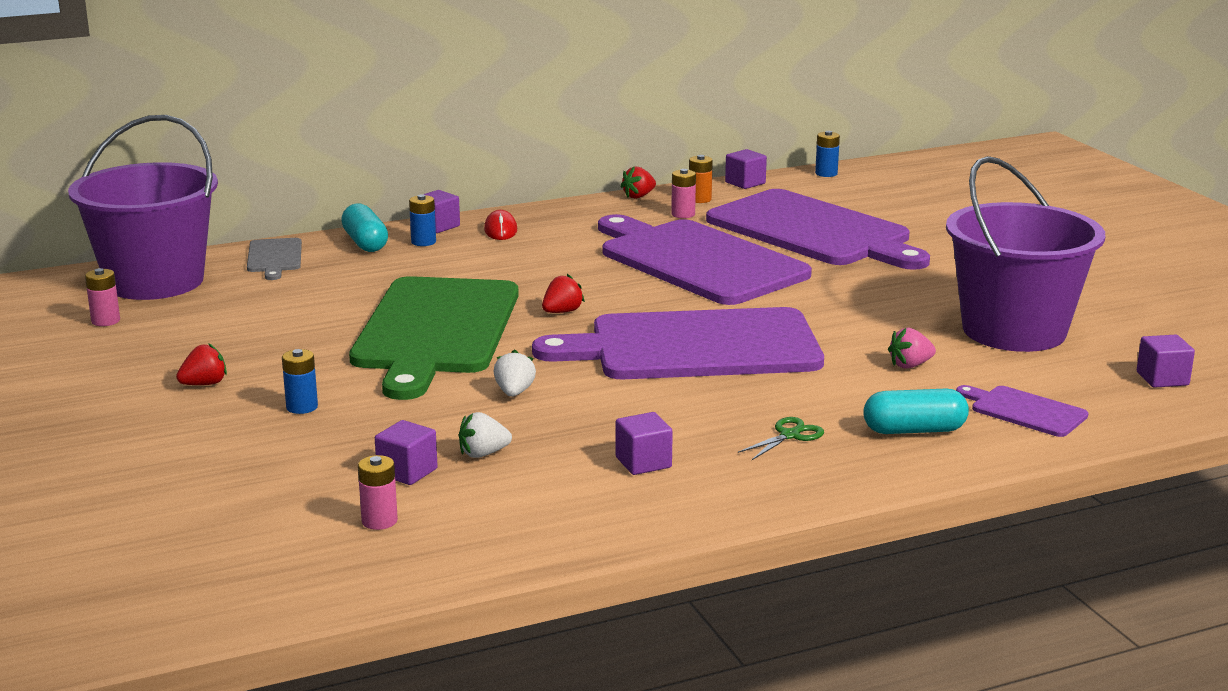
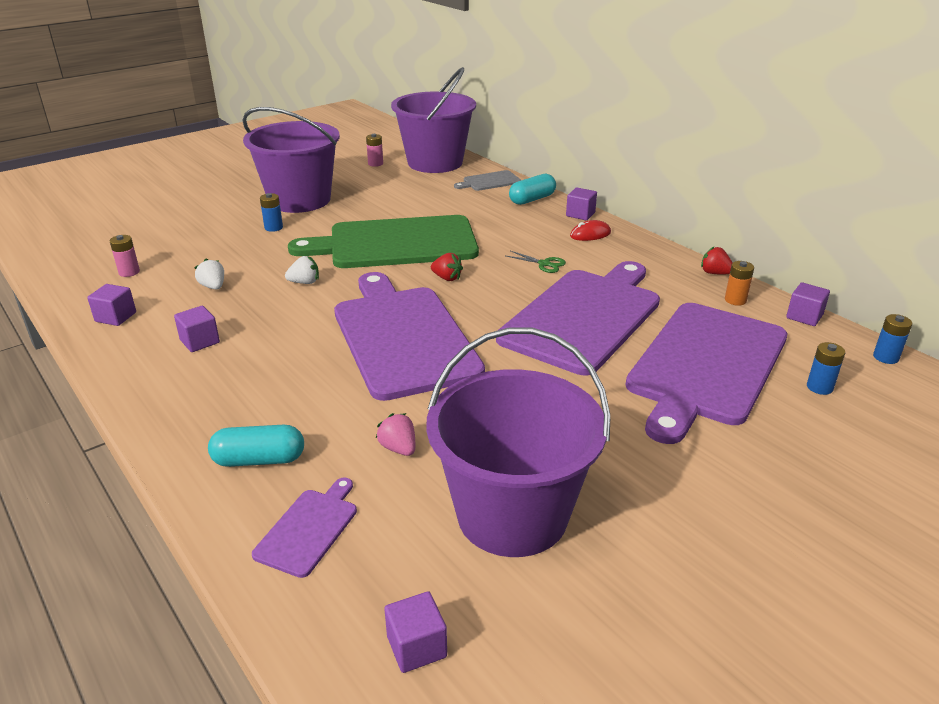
camera: 75 degrees right, 10 degrees up
(204, 384) = (299, 200): red strawberry -> purple bucket
(407, 472) = (189, 269): purple cube -> purple cube (115, 317)
(423, 242) = (547, 215): blue battery -> blue battery (819, 387)
(683, 214) = (689, 297): pink battery -> none
(789, 435) = (245, 396): green scissors -> green scissors (544, 264)
(914, 430) = (259, 460): turquoise capsule -> turquoise capsule turned 75 degrees counterclockwise

